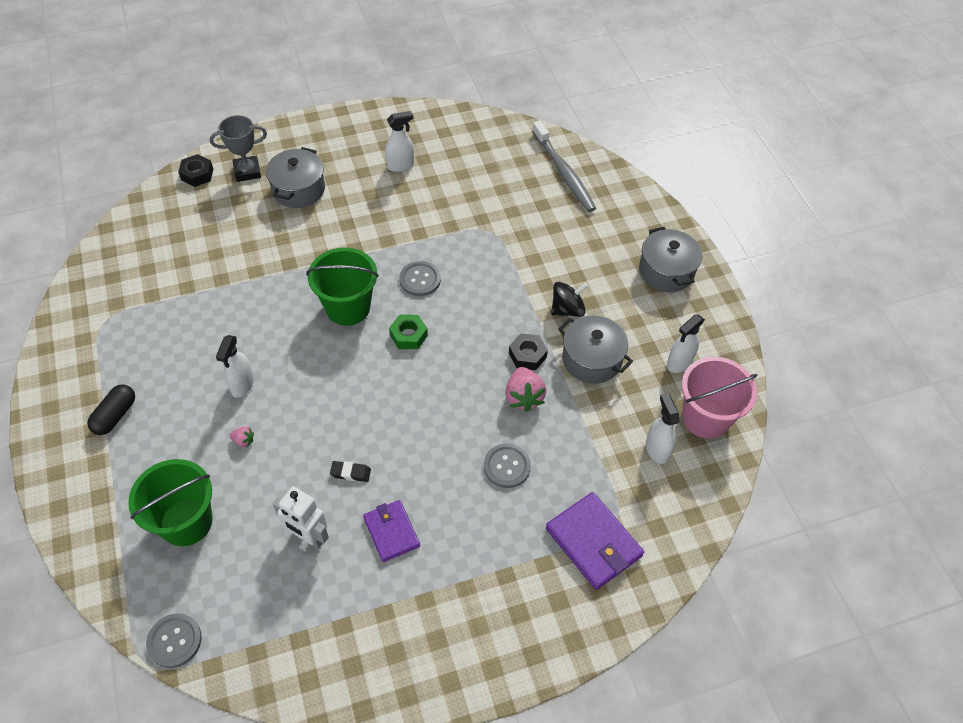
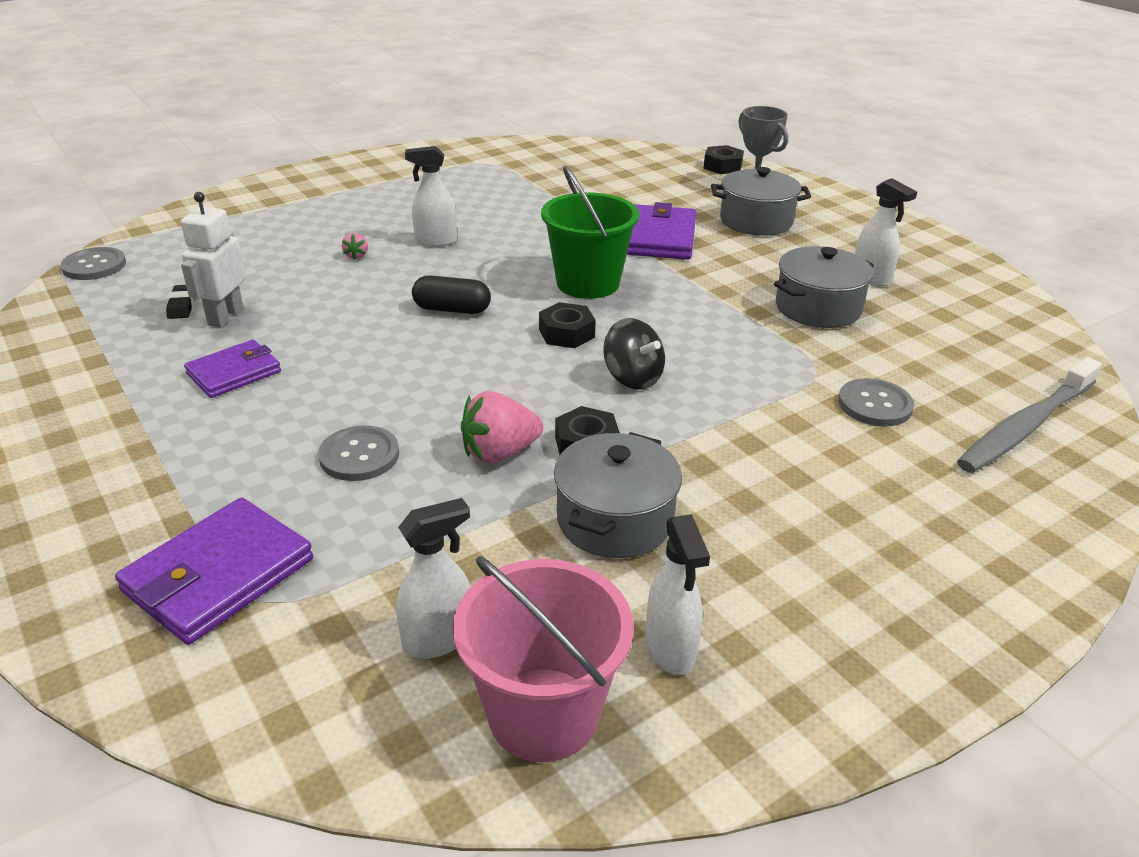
camera: 75 degrees right, 20 degrees down
(115, 415) = (371, 189): black capsule -> black capsule (452, 309)
(186, 522) = (243, 245): green bucket -> none
(299, 250) = (658, 238): none -> purple wallet
(350, 473) = (323, 328): black eraser -> black eraser (182, 305)
(408, 335) = (566, 333): green nut -> black nut
(420, 279) = (672, 326): grey button -> grey button (874, 405)
(567, 309) = (711, 475): black spinning top -> black spinning top (632, 378)
(666, 271) = (904, 598): grey pot -> grey pot (817, 308)
(679, 363) = (670, 649): white spray bottle -> white spray bottle turned 135 degrees counterclockwise

